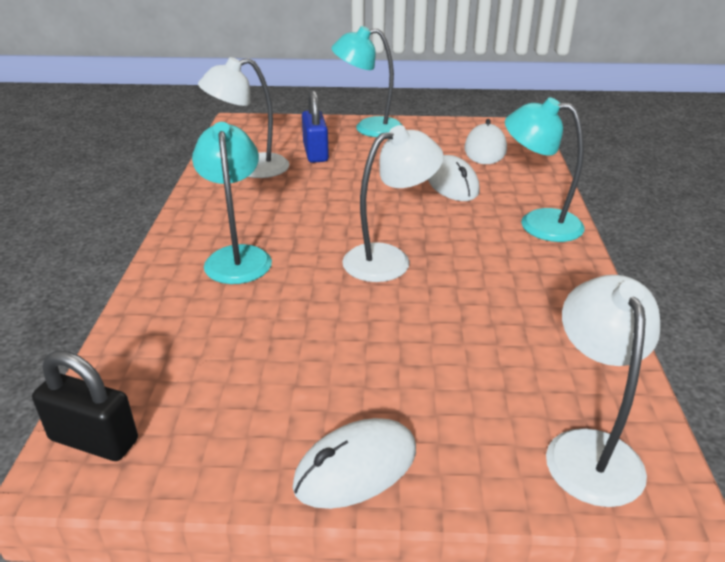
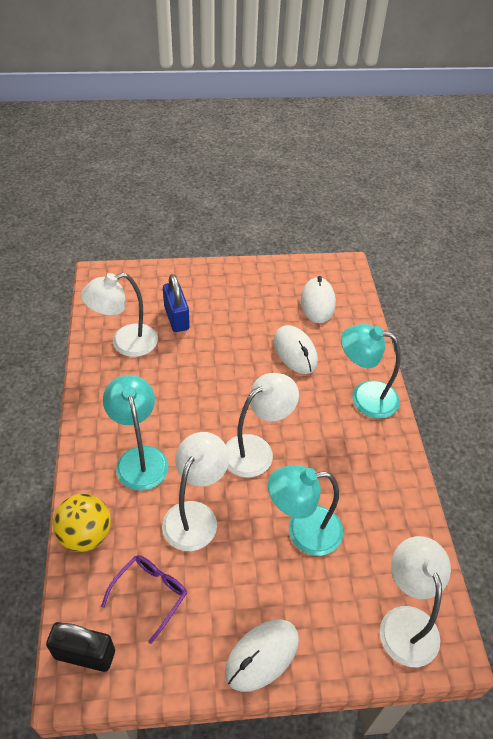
camera: 10 degrees left, 15 degrees up
(144, 319) = (86, 535): none -> yellow ball
(209, 384) = (150, 594): none -> purple glasses
(294, 312) = (195, 515): none -> white lamp
(368, 128) = (216, 278): turquoise lamp -> turquoise lamp (303, 531)

